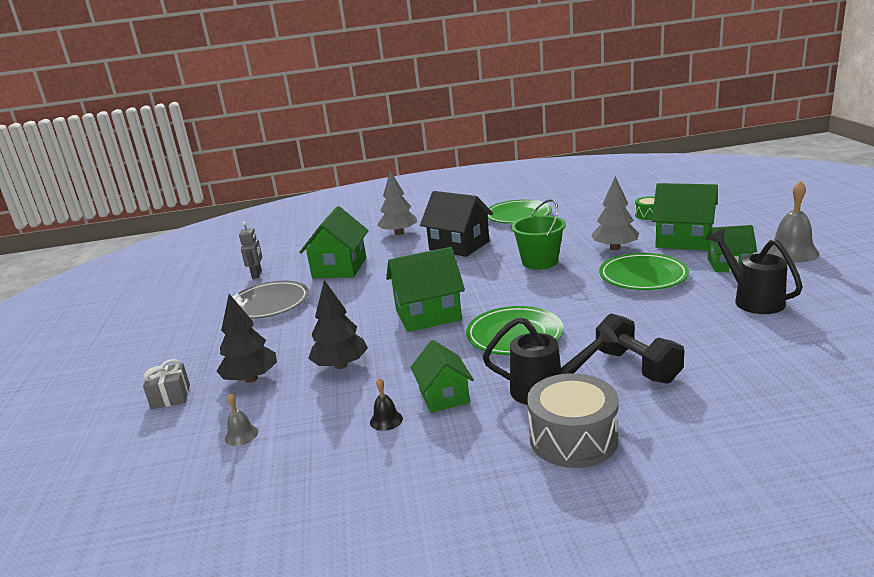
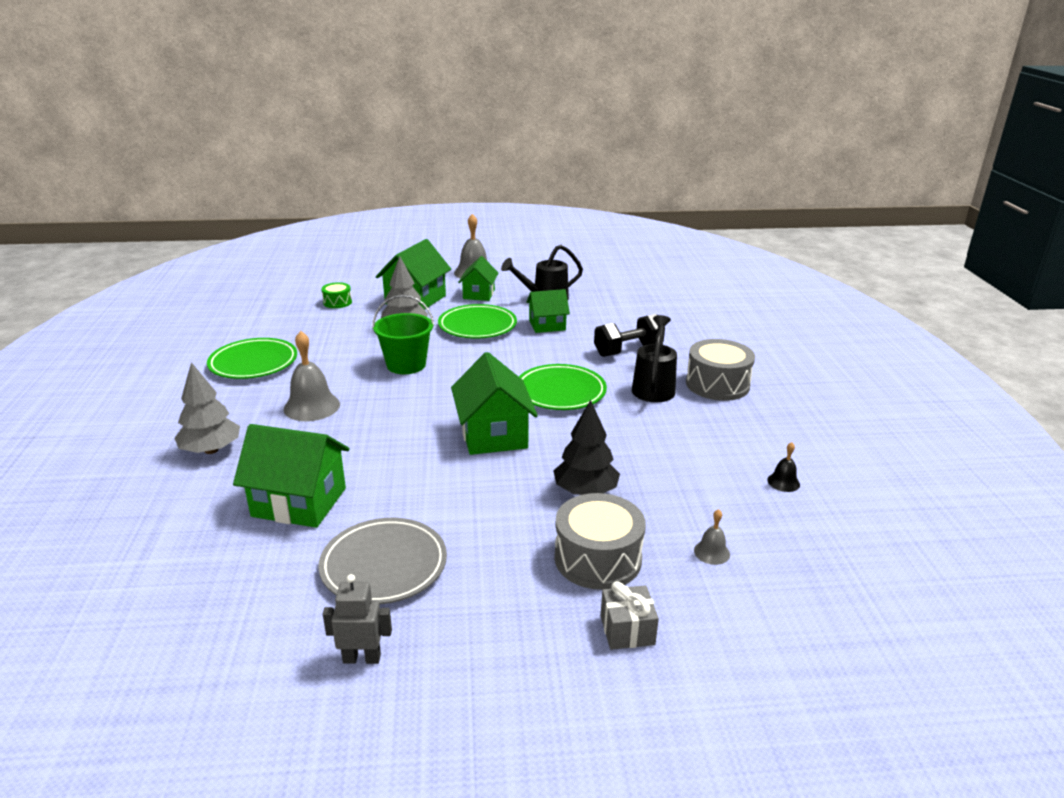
camera: 90 degrees left, 5 degrees up
(251, 379) = (598, 558): black tree -> grey drum
(257, 274) = (246, 594): grey robot -> grey robot (362, 658)
(386, 420) = (690, 462): black bell -> black bell (783, 482)
(444, 396) = (656, 432): green house -> green house (547, 325)
(459, 246) = (312, 406): black house -> grey bell

